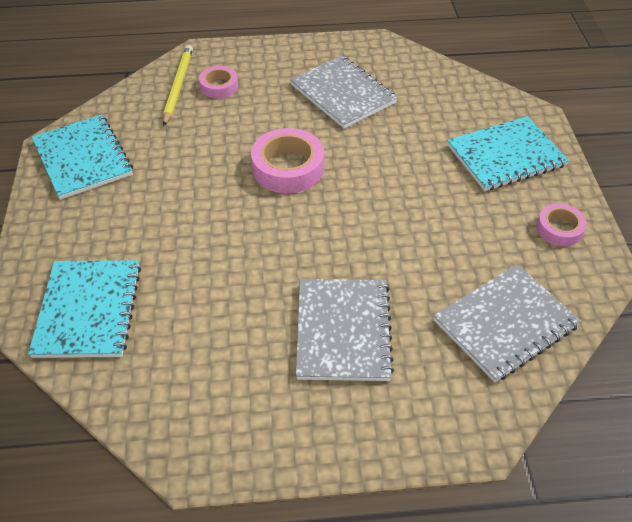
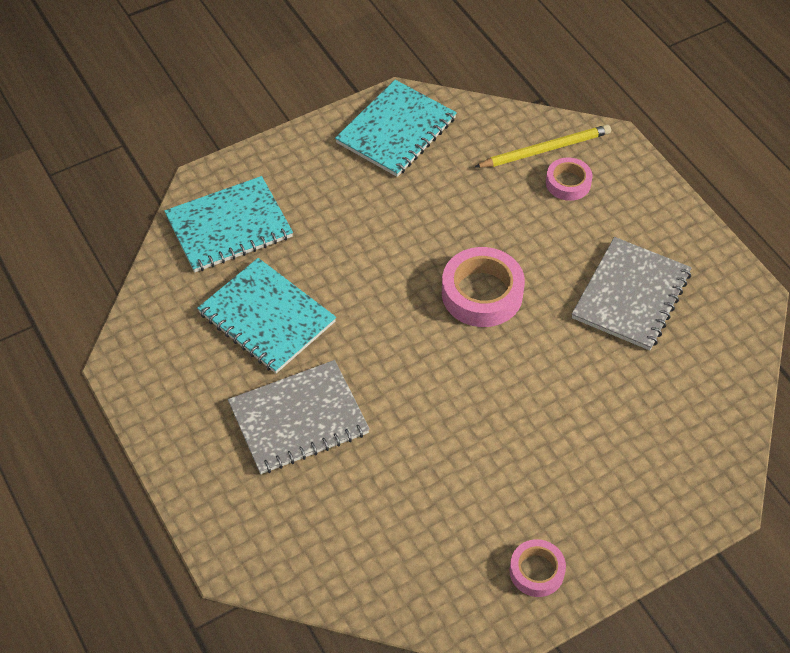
camera: 65 degrees right, 5 degrees up
(505, 323) = (374, 551): grey notebook -> none
(506, 155) = (627, 487): turquoise notebook -> turquoise notebook (267, 317)

